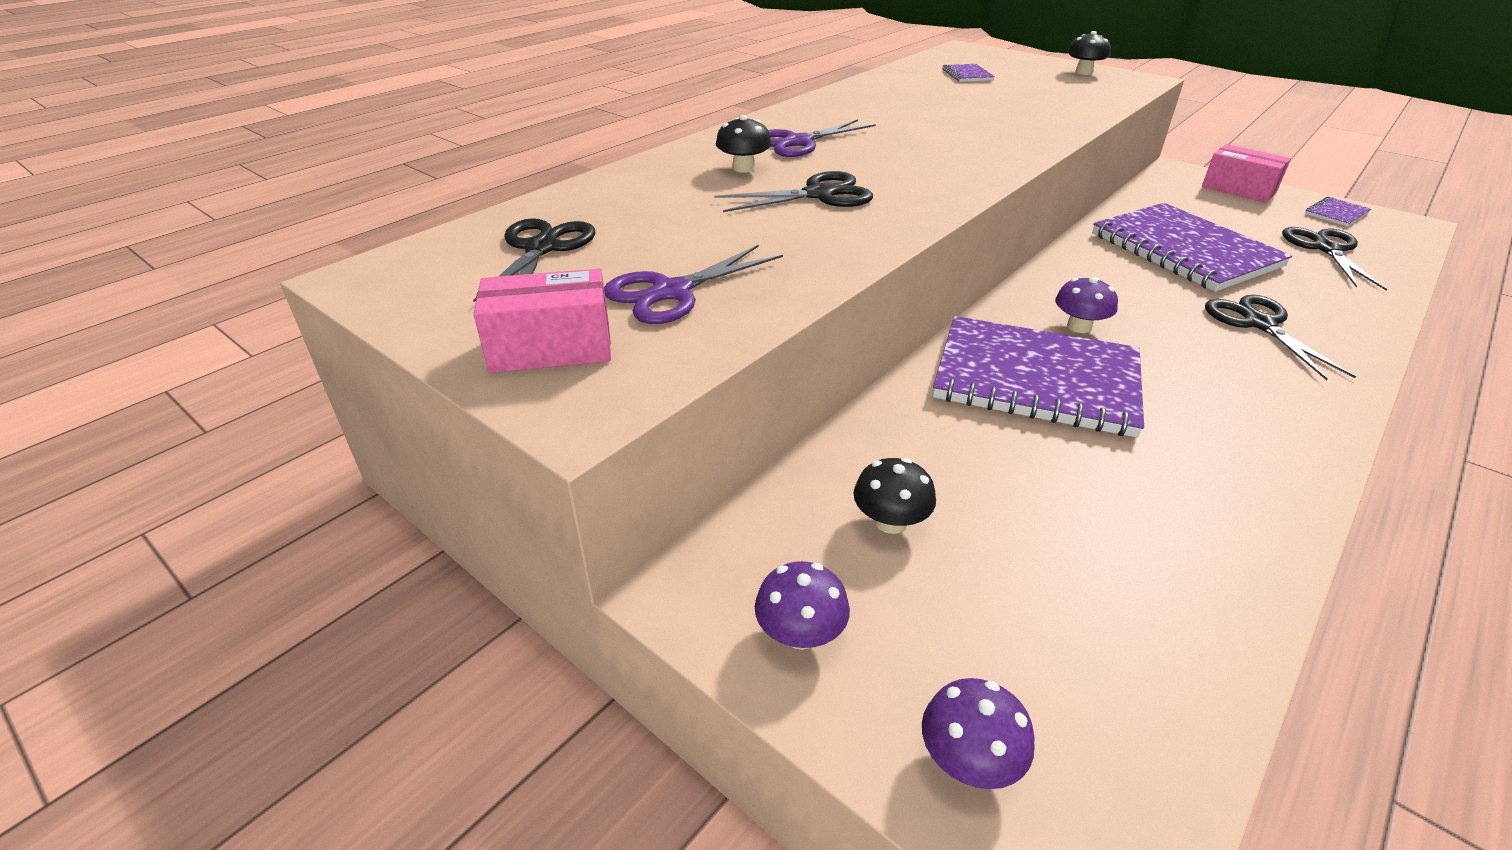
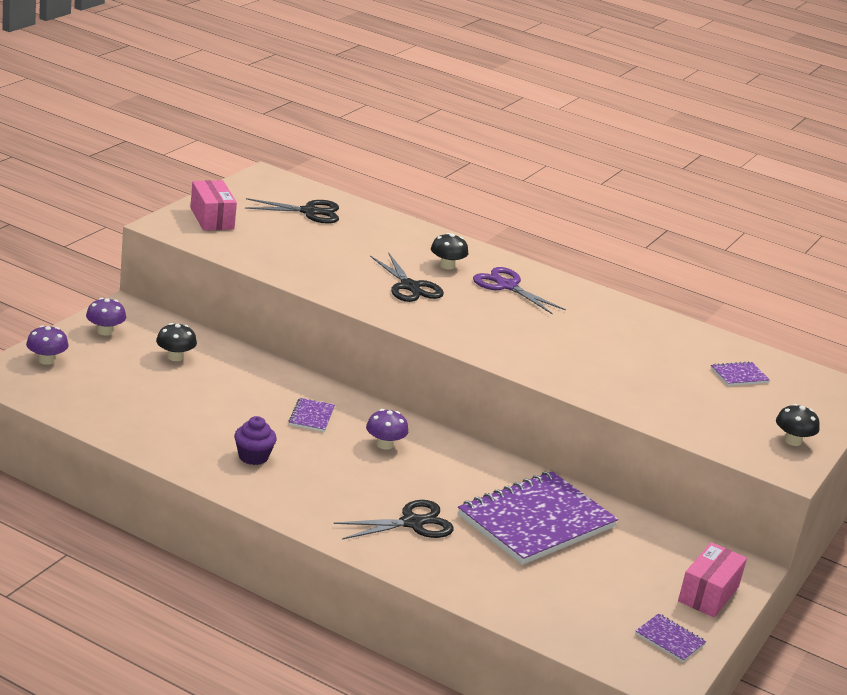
camera: 75 degrees right, 10 degrees down
(672, 292) = (269, 243): purple scissors -> none
(1036, 380) = (311, 416): purple notebook -> purple notebook, size x0.40
(1194, 444) = (253, 457): none -> purple cupcake
(1326, 249) = (573, 603): black scissors -> none

